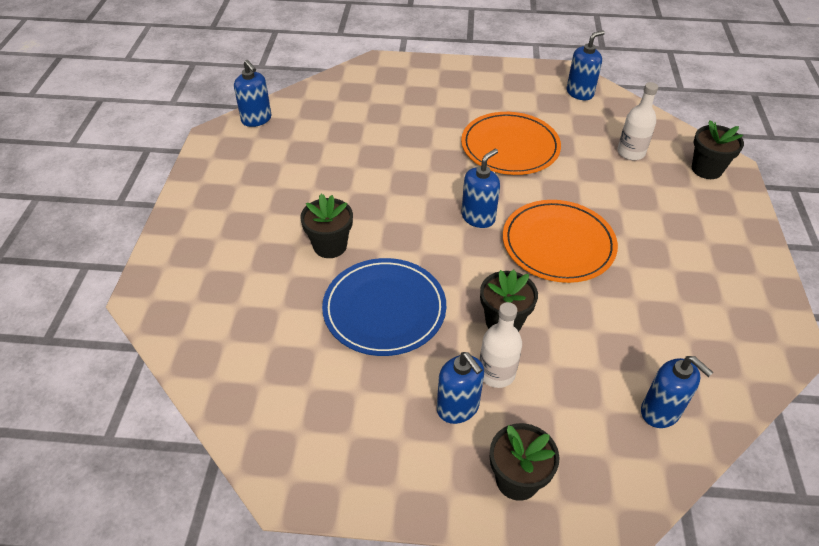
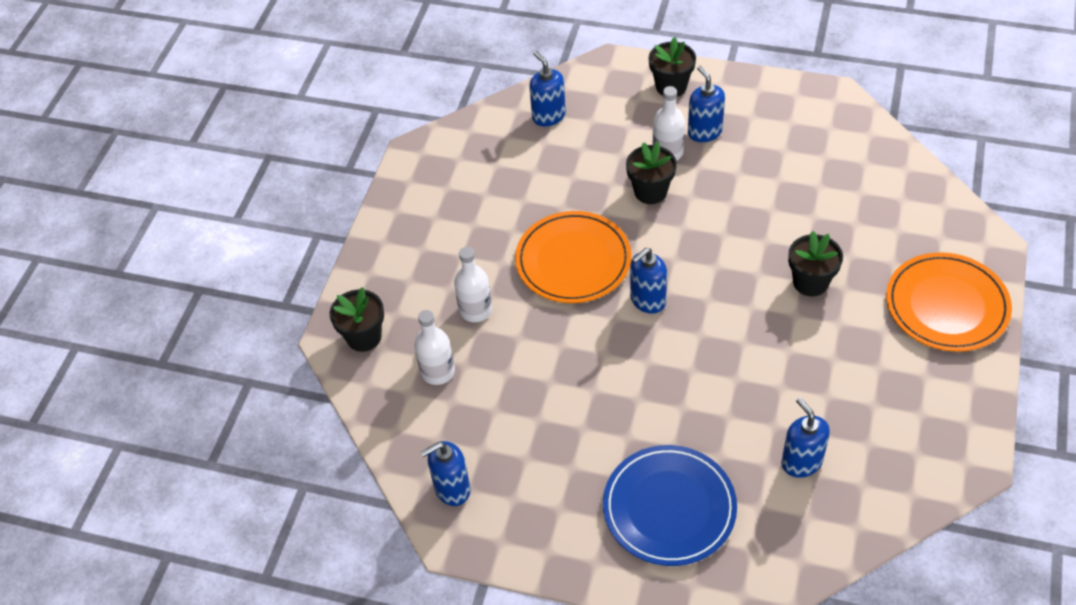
camera: 165 degrees left, 5 degrees up
(256, 119) = (920, 489): blue soap dispenser -> blue soap dispenser (801, 462)
(384, 309) = (757, 212): blue plate -> blue plate (669, 508)
(510, 147) = (583, 397): orange plate -> orange plate (946, 305)
(626, 196) = (475, 310): none -> white bottle

